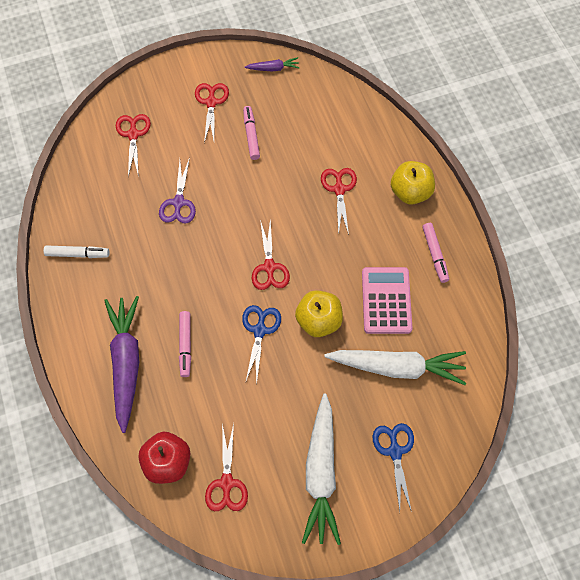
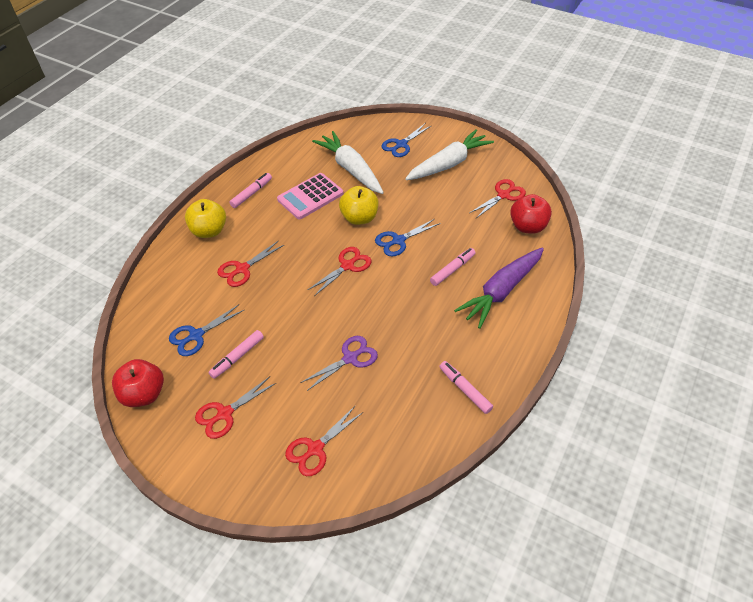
camera: 130 degrees left, 15 degrees down
(78, 254) = (464, 389): white marker -> pink marker
(273, 68) = (144, 394): purple carrot -> red apple
(297, 122) = (196, 335): none -> blue scissors

